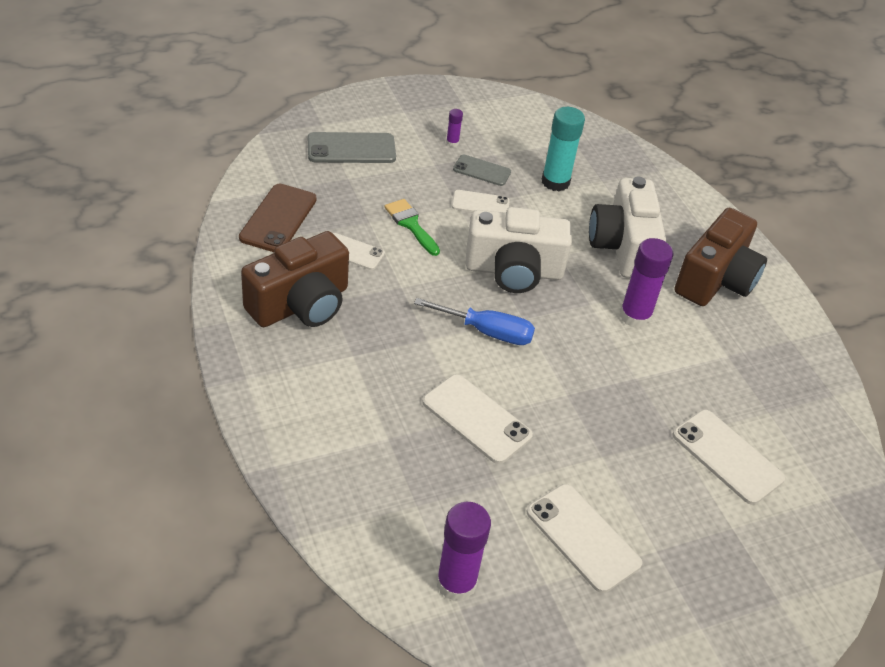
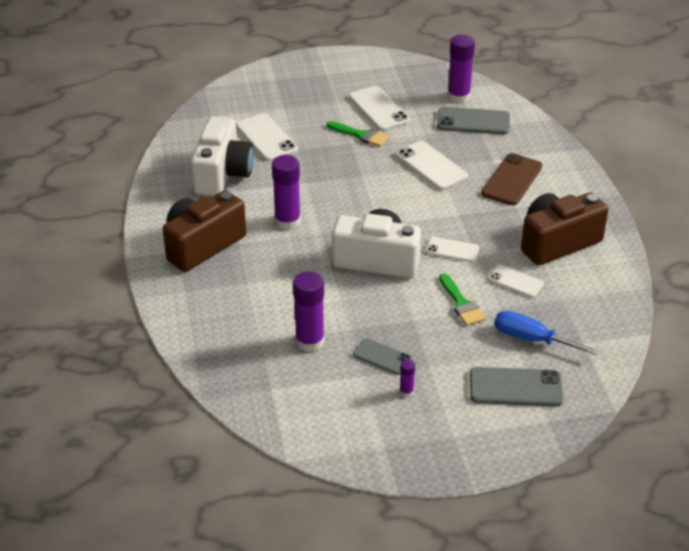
camera: 165 degrees left, 5 degrees down
(278, 218) = (583, 314): brown phone -> brown phone (512, 180)
(424, 520) = (473, 121): none -> grey phone
(480, 204) = (392, 321): white phone -> white phone (452, 250)
(487, 332) = (411, 216): blue screwdriver -> blue screwdriver (532, 339)
(555, 182) = (310, 341): turquoise glue stick -> purple glue stick
(593, 474) = (361, 135): none -> green brush
(623, 247) = (271, 275): white camera -> white camera (222, 174)

